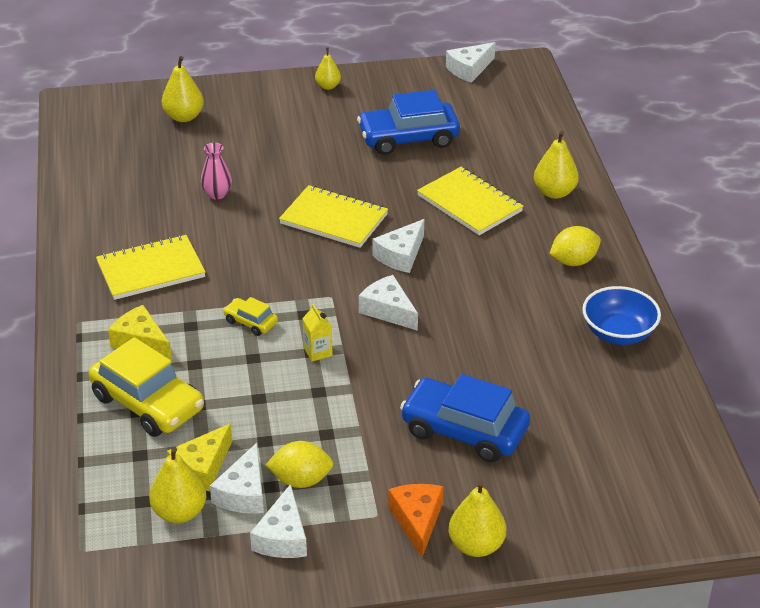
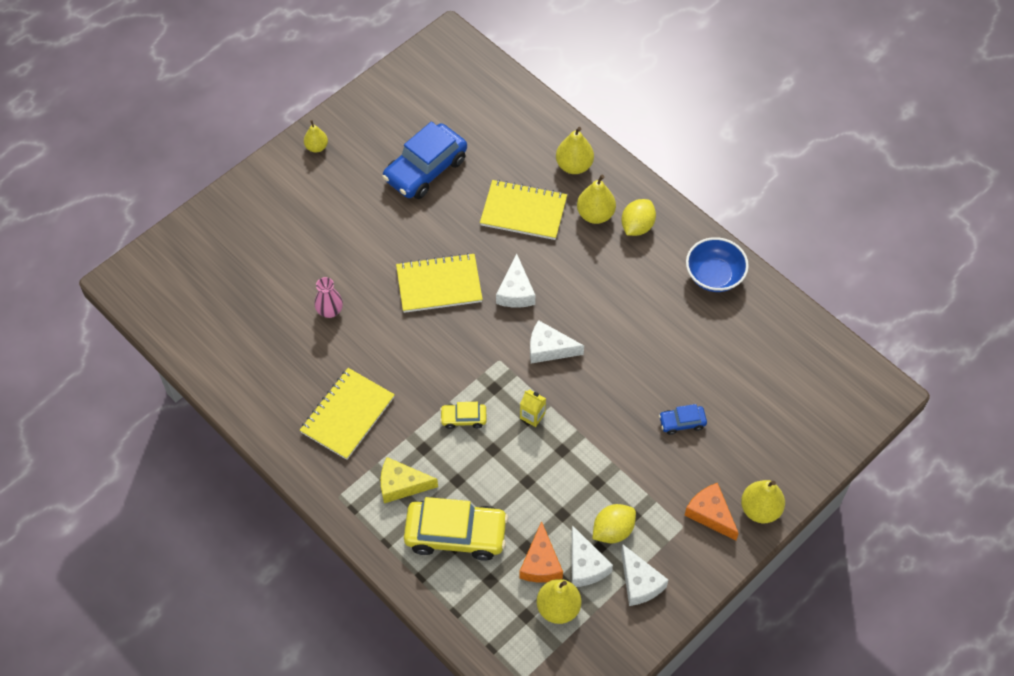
camera: 35 degrees left, 20 degrees up
(184, 117) = (230, 245): yellow pear -> yellow pear (595, 214)
(202, 467) = (540, 563): yellow cheese -> orange cheese
(464, 431) = (682, 422): blue car -> blue car, size x0.48
(469, 69) = (411, 67): white cheese -> none

